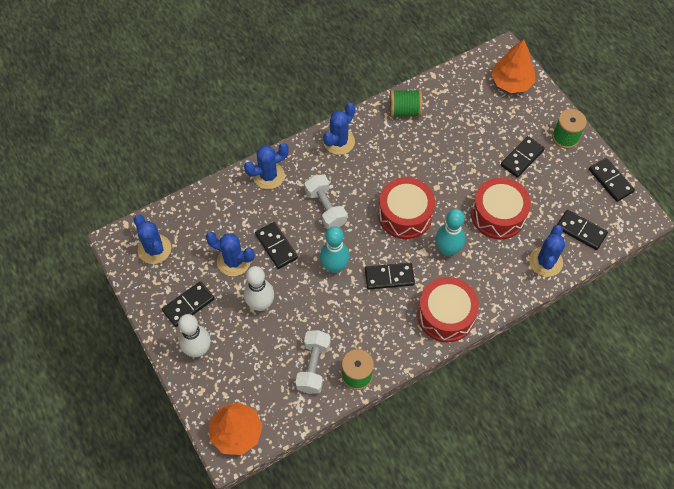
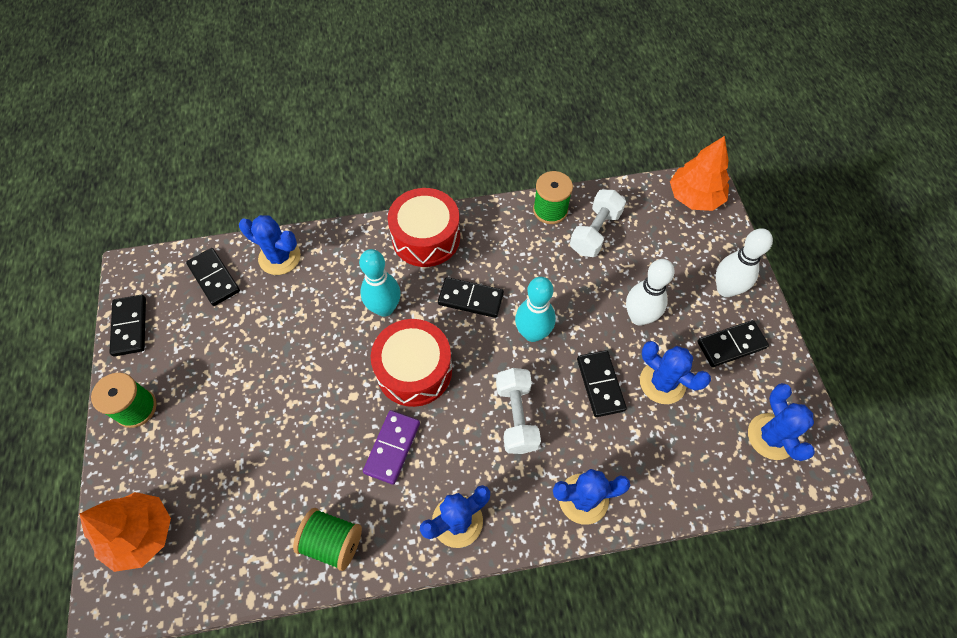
camera: 160 degrees left, 0 degrees up
(395, 166) = (392, 447): none -> purple domino
(498, 215) = (298, 330): red drum -> none
(522, 158) = (215, 398): black domino -> none
(545, 262) = (279, 257): blue cactus -> blue cactus turned 75 degrees clockwise

